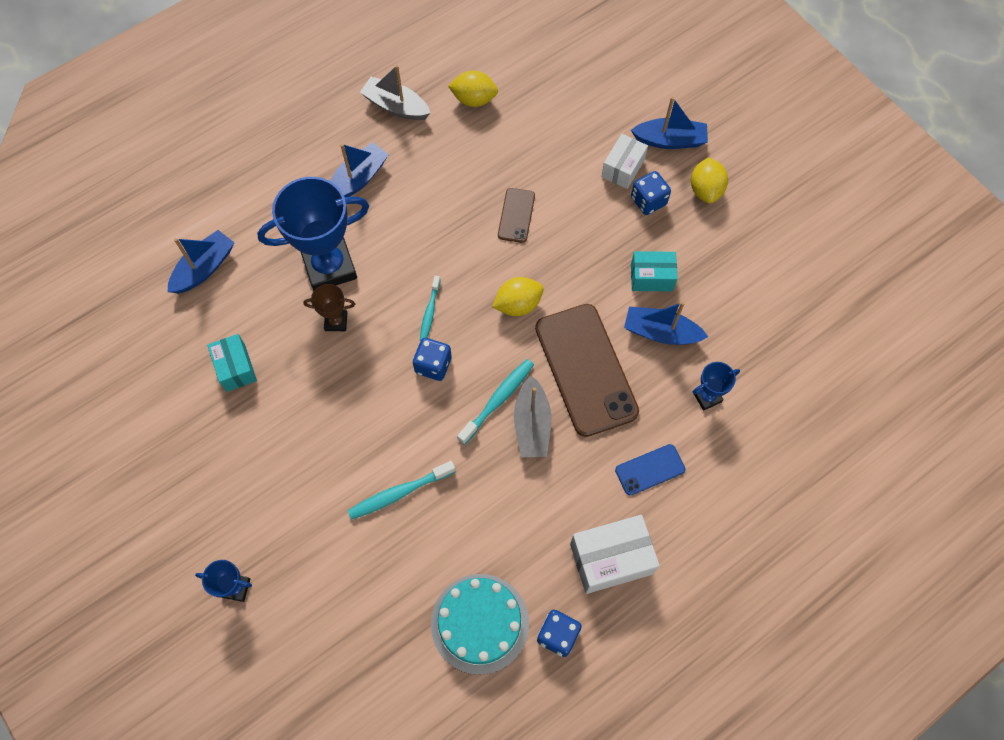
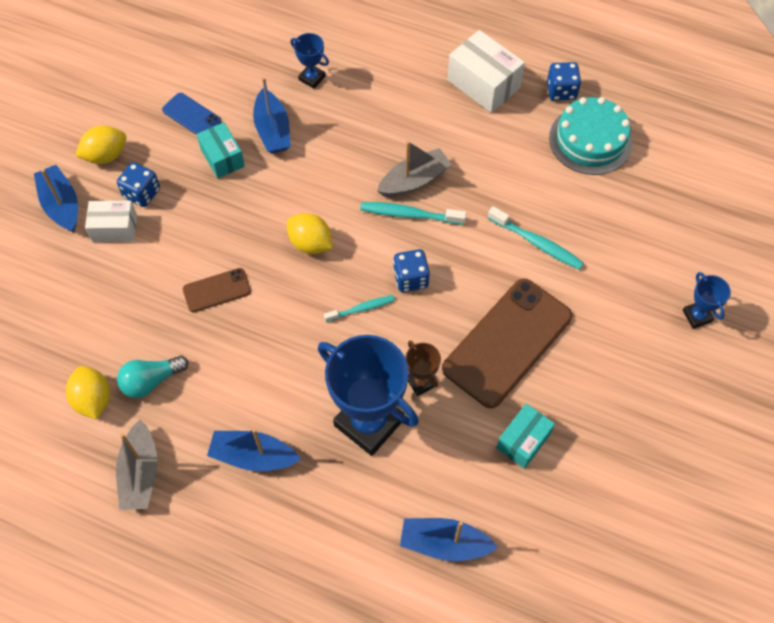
camera: 120 degrees left, 5 degrees down
(464, 140) = (151, 381): none -> turquoise light bulb
(586, 369) = (340, 166): brown phone -> brown phone (507, 342)
(650, 470) = (398, 89): blue phone -> blue phone (191, 115)

